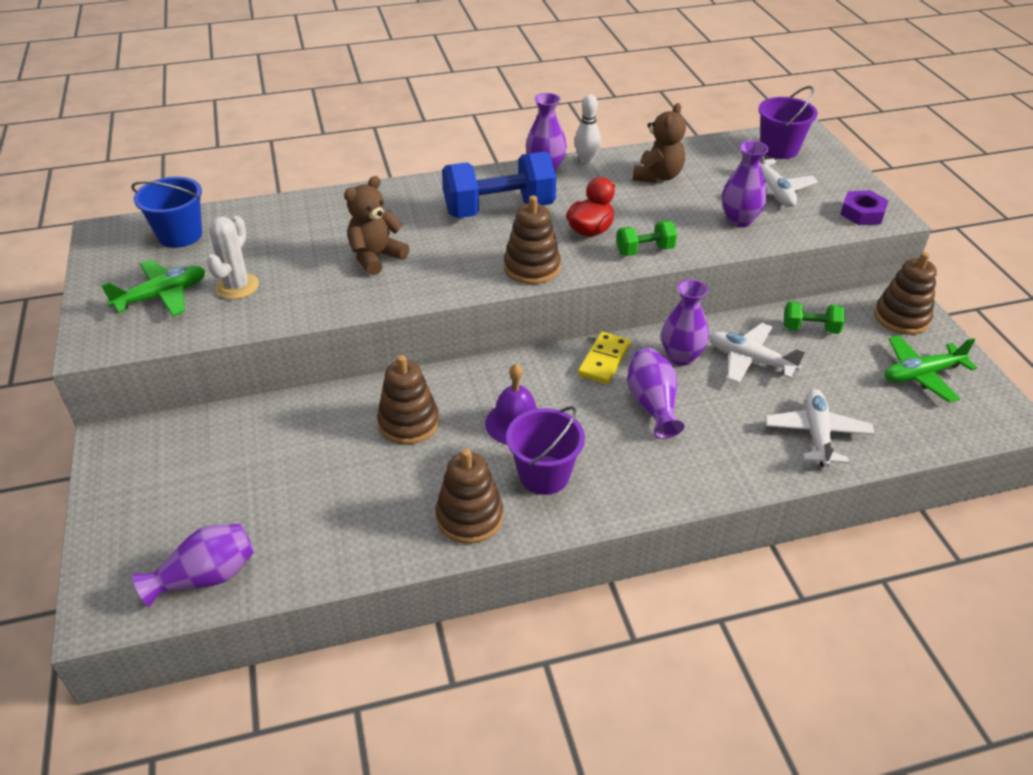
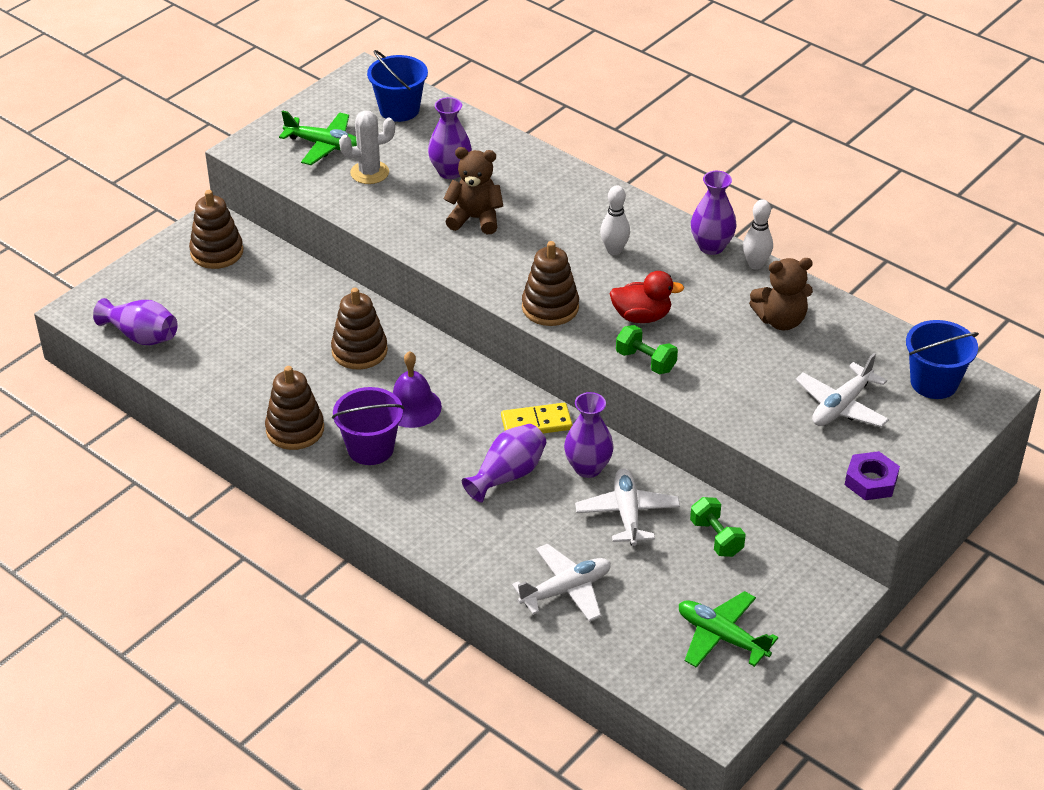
camera: 55 degrees right, 0 degrees up
(499, 210) = (614, 250): blue dumbbell -> white bowling pin
(739, 220) = (762, 401): purple vase -> purple vase (450, 171)
(779, 149) = (934, 382): purple bucket -> blue bucket
(901, 318) = (803, 598): brown stacking toy -> brown stacking toy (217, 252)

